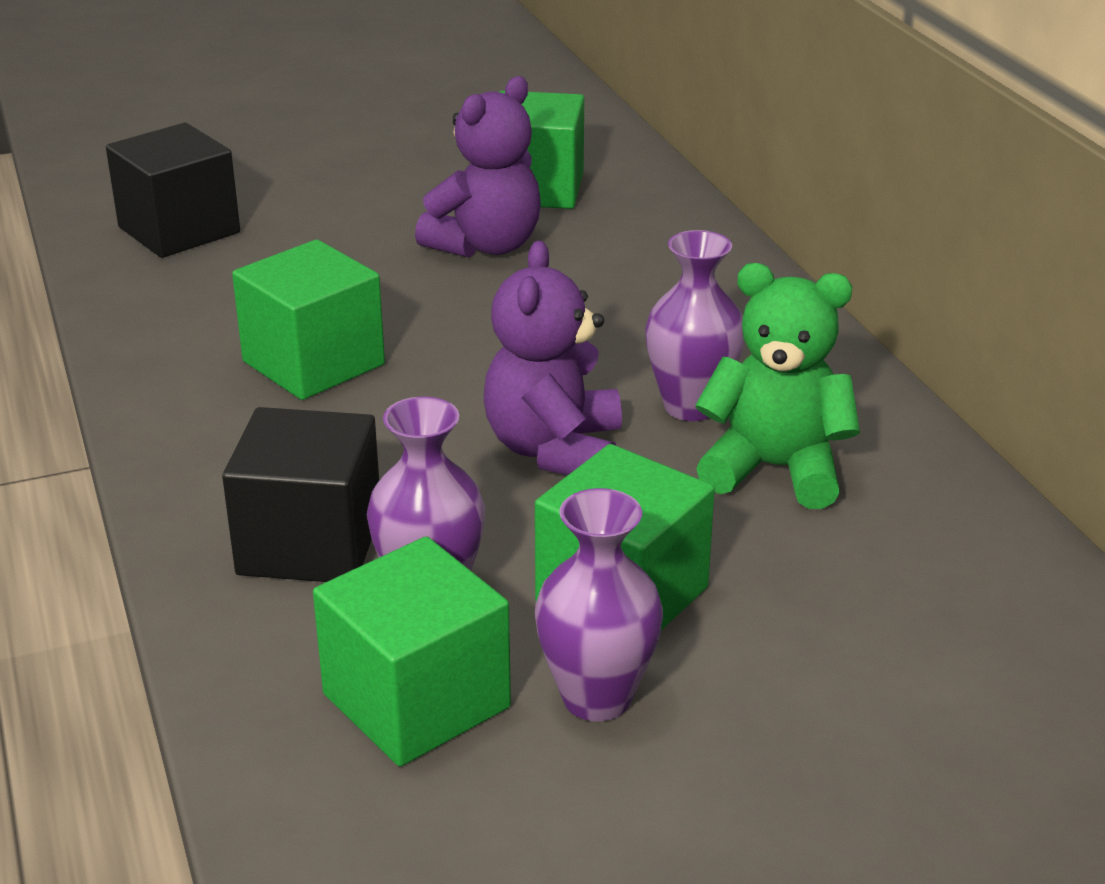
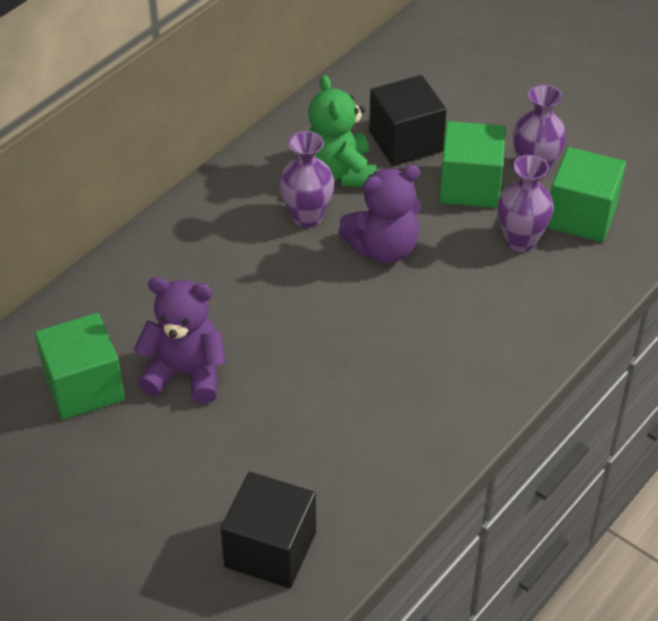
camera: 120 degrees left, 15 degrees up
(310, 544) = (523, 296): black cube -> black cube (405, 141)
(313, 363) = (378, 380): green cube -> none

